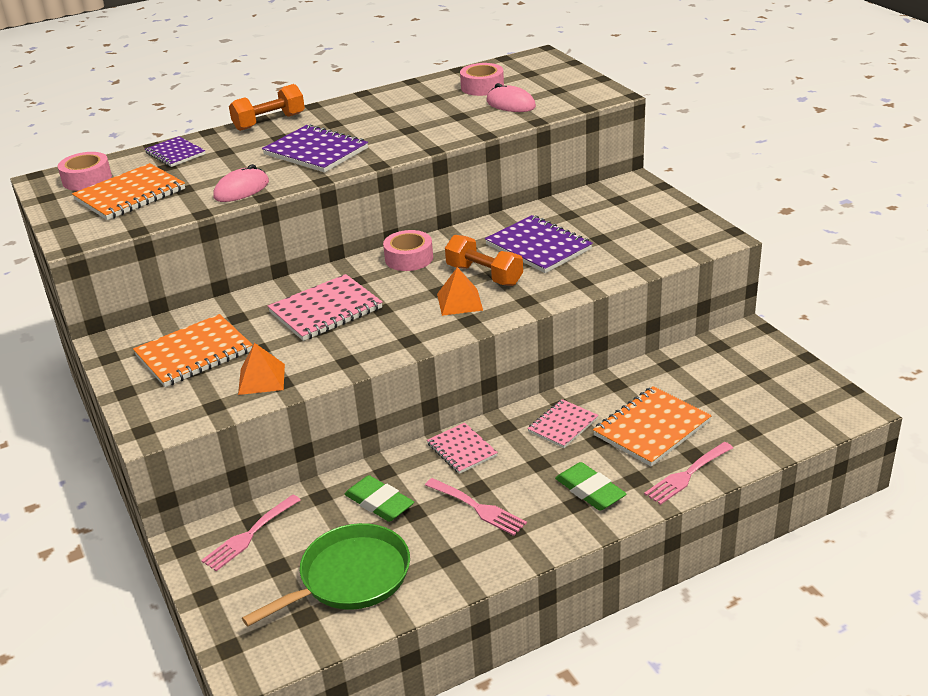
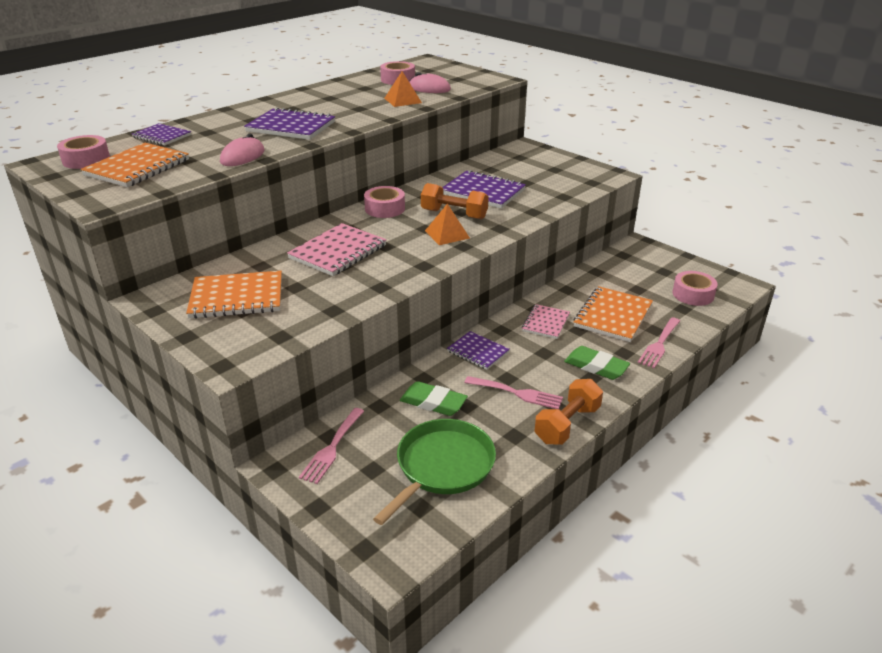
camera: 20 degrees left, 0 degrees up
(194, 353) = (237, 297): orange notebook -> orange notebook turned 45 degrees clockwise
(261, 379) = (312, 309): orange pyramid -> orange pyramid (402, 100)
(269, 122) = (234, 110): orange dumbbell -> orange dumbbell (567, 424)
(462, 450) = (478, 352): pink notebook -> purple notebook
(776, 414) = (693, 294): none -> pink tape

